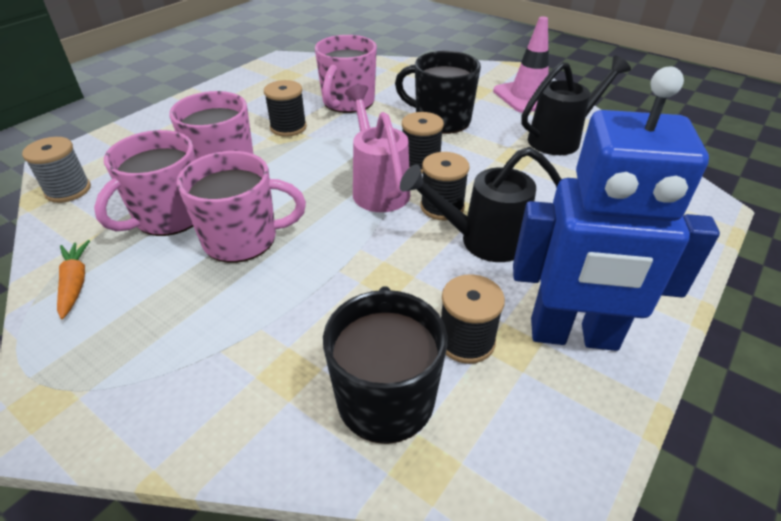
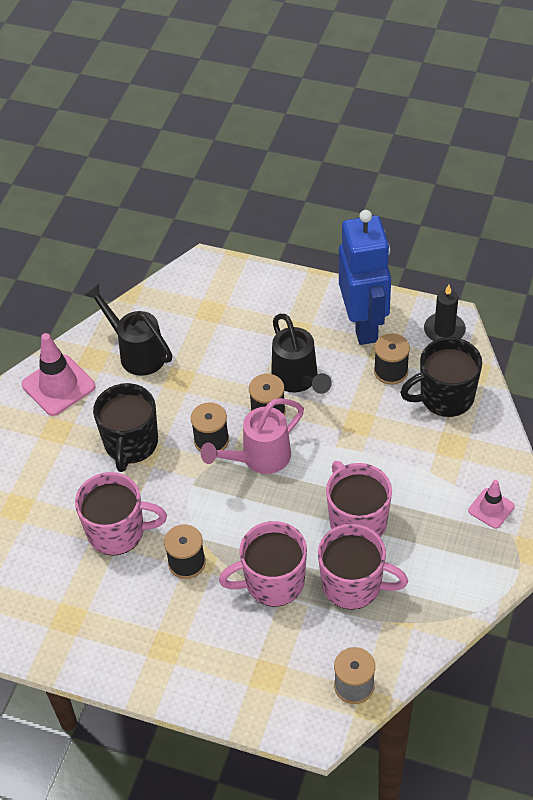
camera: 105 degrees left, 10 degrees up
(75, 283) = (445, 599): orange carrot -> none
(147, 380) = (491, 508): none -> pink traffic cone
(541, 451) = (444, 330): none -> black candle

